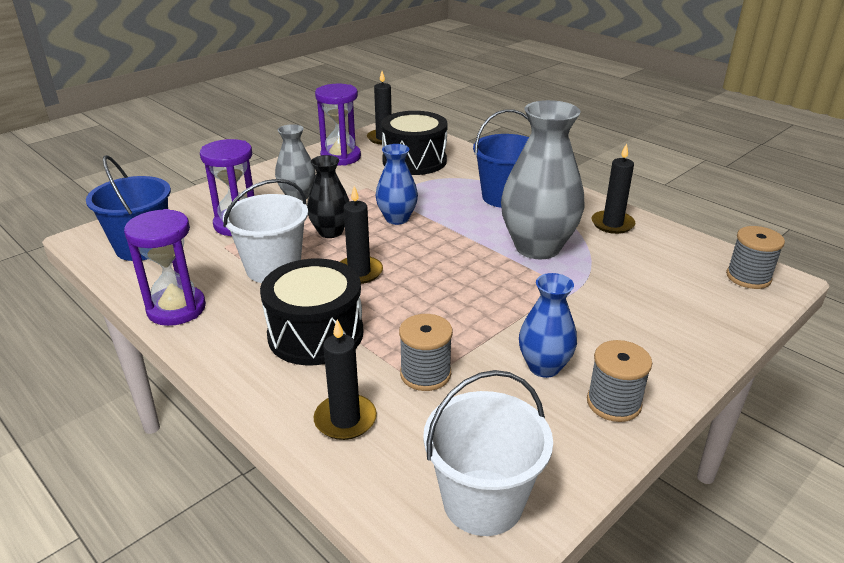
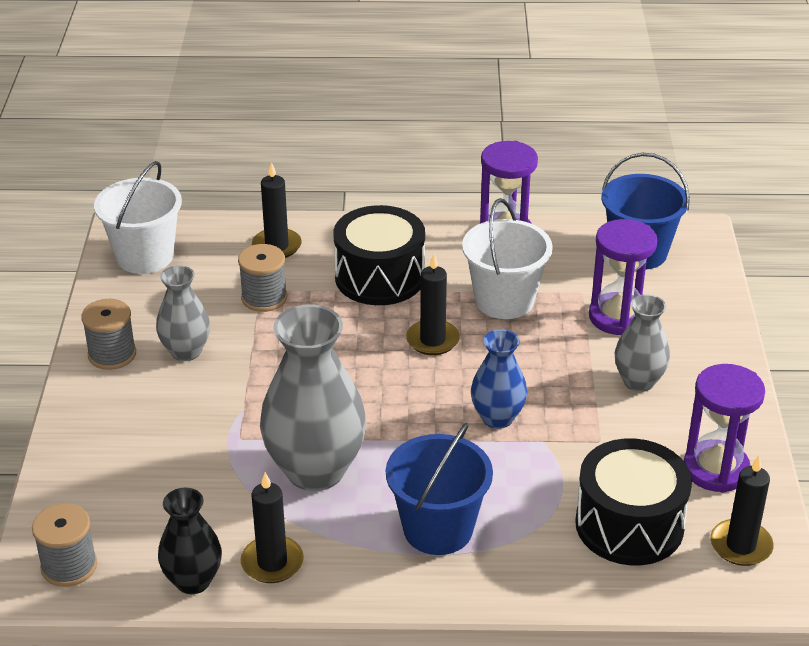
camera: 135 degrees right, 5 degrees up
(330, 232) = (527, 362): black vase -> black vase (193, 581)
(544, 367) = (186, 351): blue vase -> grey vase

